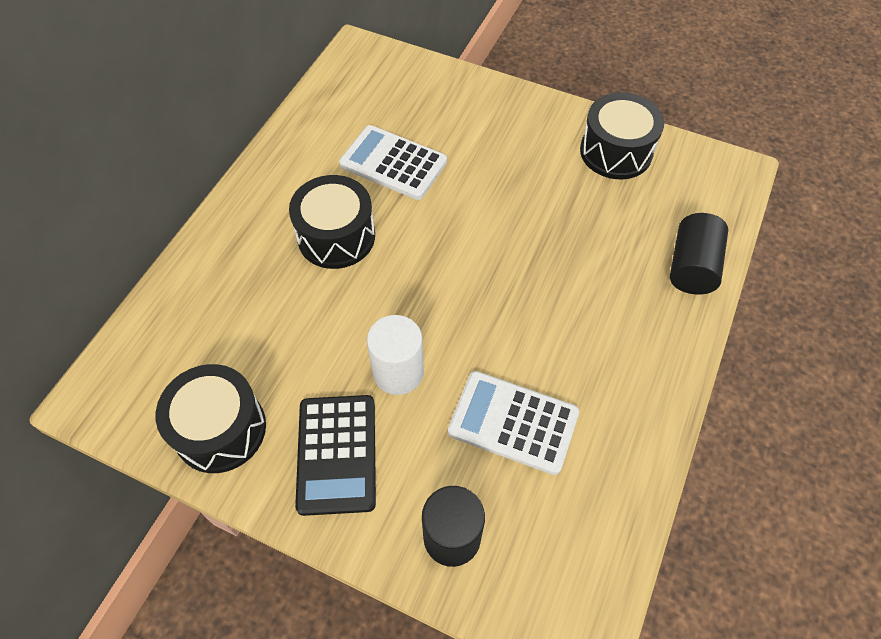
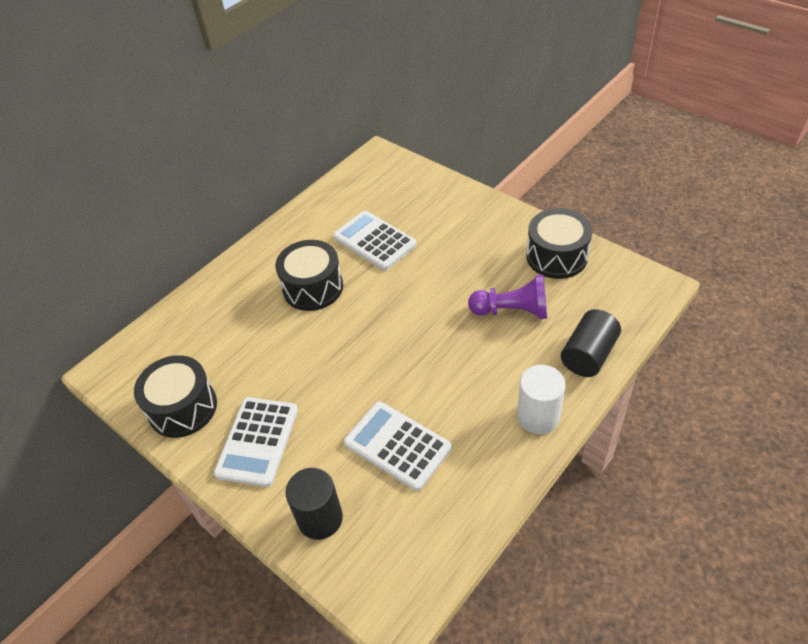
camera: 20 degrees right, 10 degrees down
(336, 454) = (257, 441): black calculator -> white calculator
(398, 372) = (323, 392): white cylinder -> white cylinder (538, 416)
(588, 227) = (512, 311): none -> purple pawn

